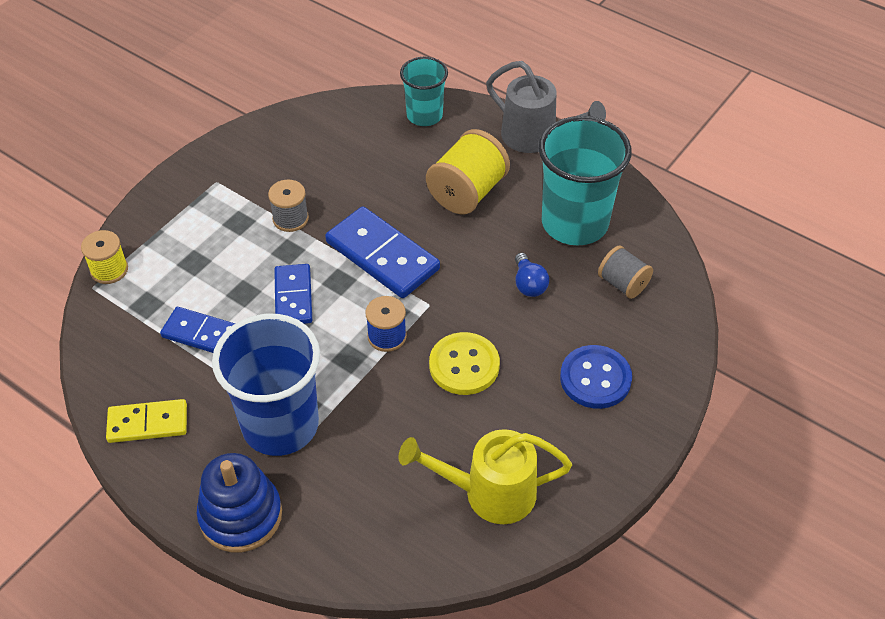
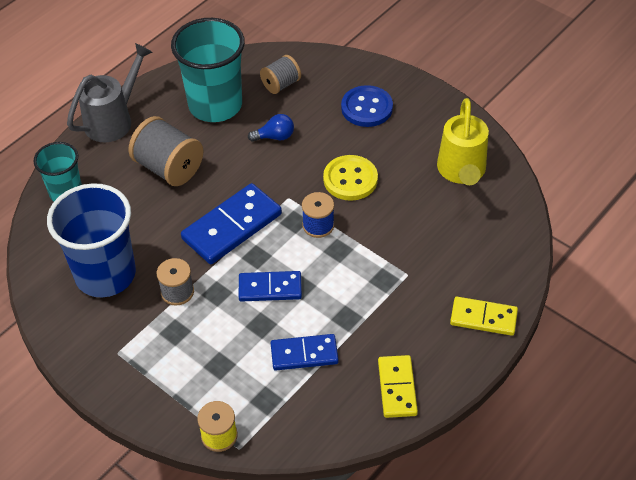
camera: 85 degrees left, 0 degrees up
(202, 334) = (304, 354): blue domino -> blue domino turned 60 degrees clockwise
(241, 515) = (483, 318): blue stacking toy -> yellow domino
(280, 425) = (401, 294): blue cup -> blue cup (105, 274)
(467, 192) = (169, 168): yellow spool -> grey spool

